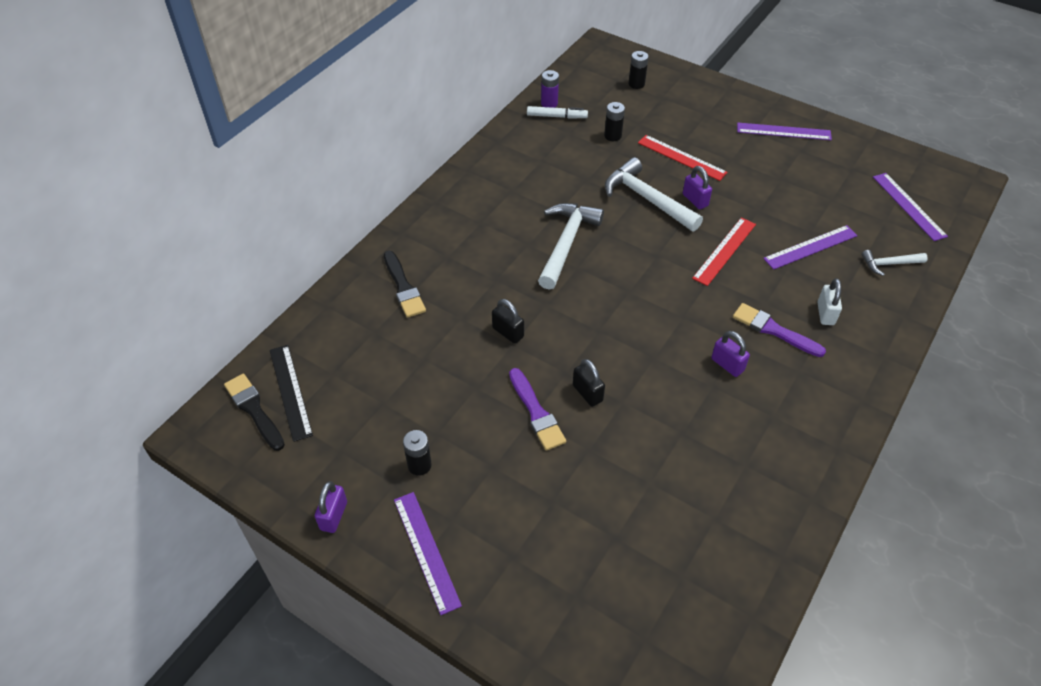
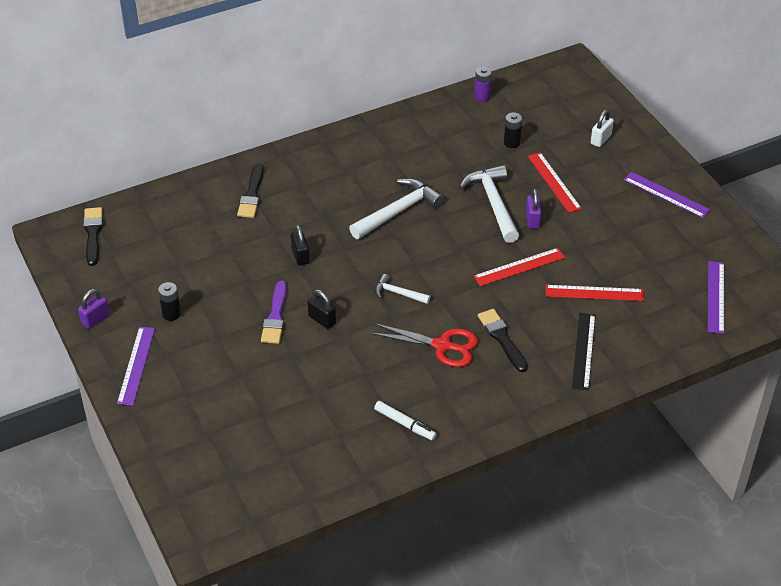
camera: 30 degrees right, 5 degrees down
(290, 391) = (124, 232): black ruler -> black ruler (584, 351)
(557, 116) = (479, 110): white marker -> white marker (405, 424)
(587, 393) = (322, 320): black padlock -> black padlock turned 45 degrees counterclockwise
(636, 84) = (573, 107): black battery -> none
(727, 365) = (442, 346): purple padlock -> red scissors
(774, 330) = (502, 338): purple brush -> black brush
(810, 247) = (594, 293): purple ruler -> red ruler
(825, 313) = (555, 345): white padlock -> white padlock (600, 139)
(889, 264) = (648, 332): white hammer -> white hammer (398, 293)

